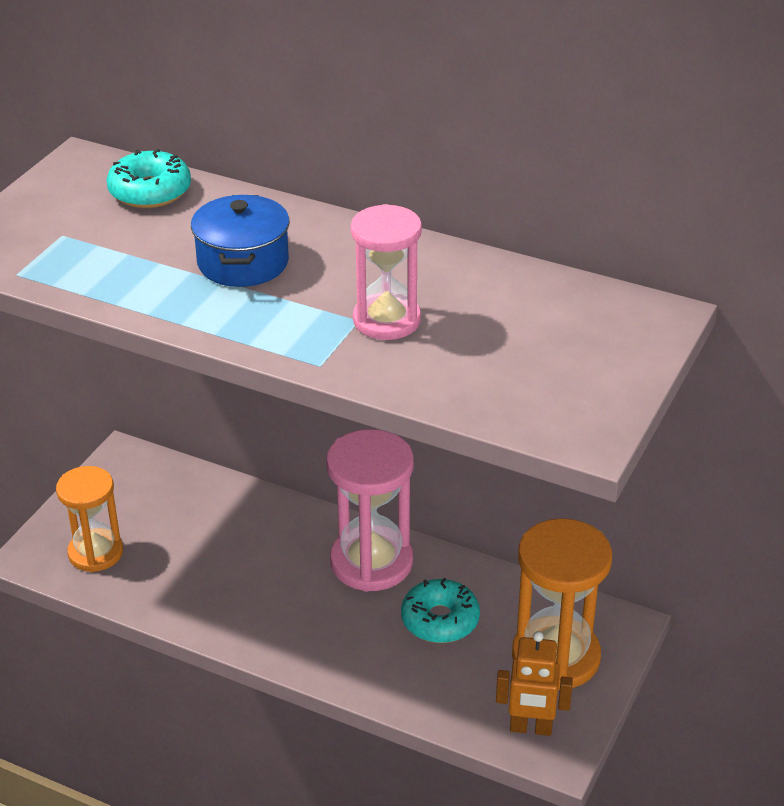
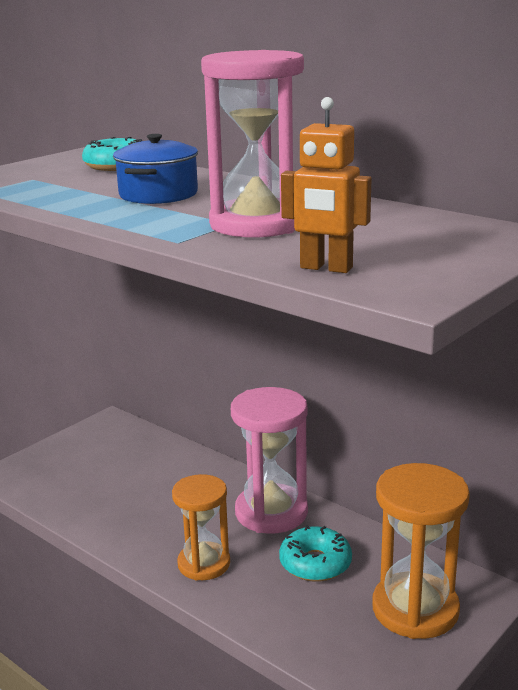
camera: 15 degrees right, 15 degrees down
(95, 553) = (55, 477): orange hourglass -> orange hourglass (204, 564)
(386, 320) = (257, 224): pink hourglass -> pink hourglass, size x1.50
(531, 728) = (373, 668): orange robot -> orange robot (326, 268)

